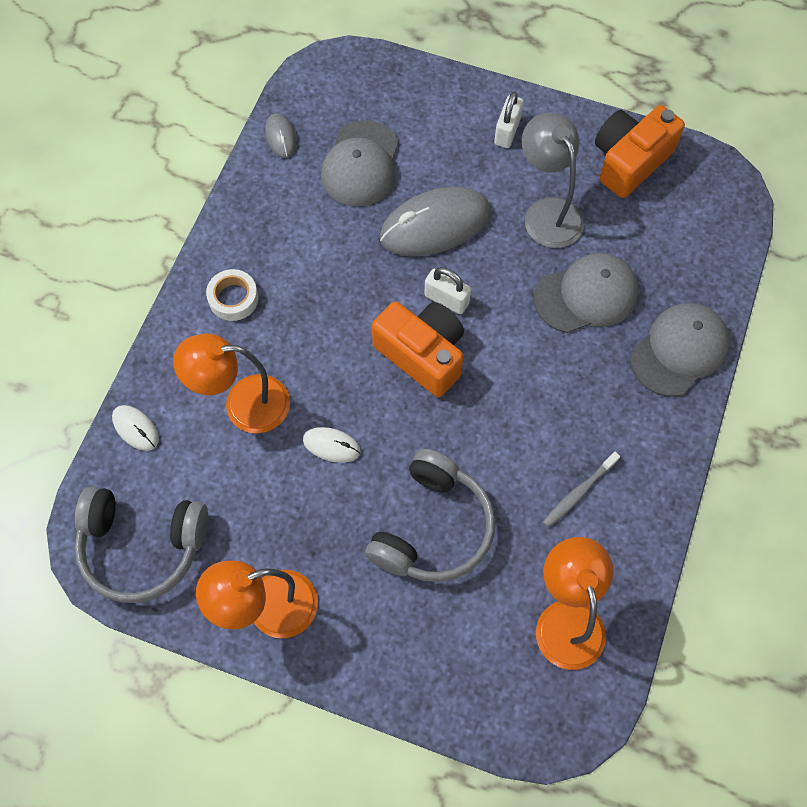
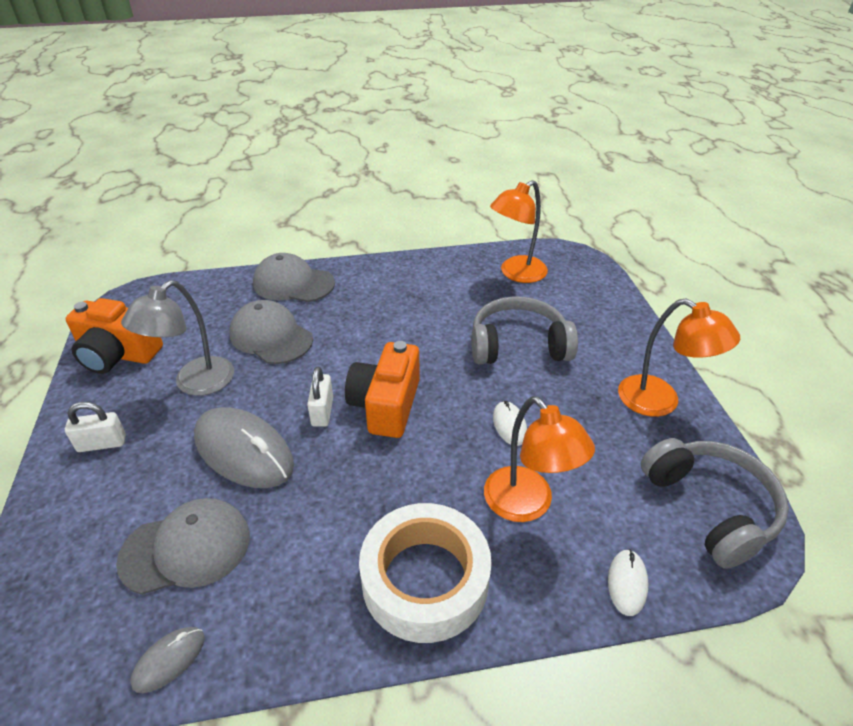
camera: 120 degrees left, 25 degrees down
(233, 298) = (425, 579): white tape -> white tape, size x2.07
(578, 493) = (433, 293): grey toothbrush -> none

